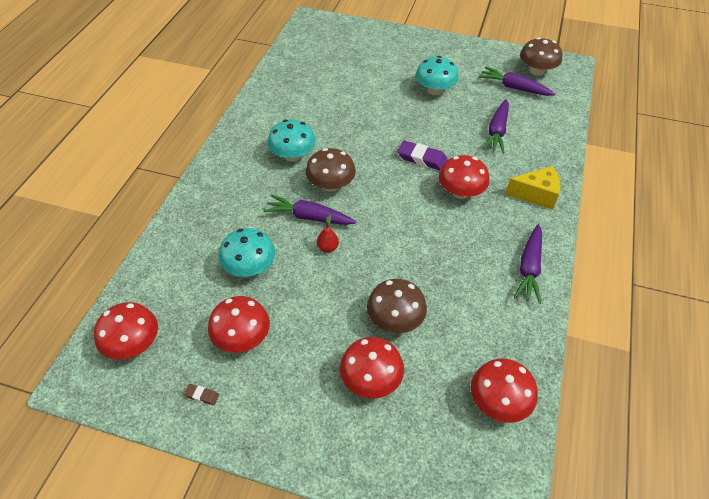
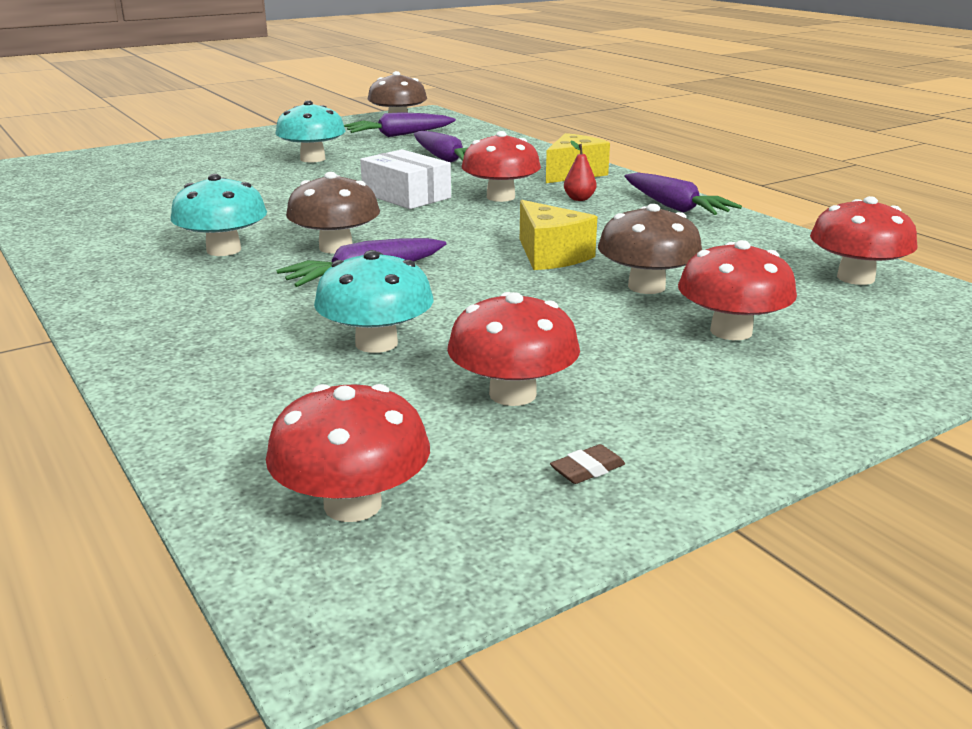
camera: 50 degrees left, 25 degrees down
(328, 247) = (446, 284): red pear -> red pear (579, 199)
(398, 261) = (550, 255): none -> yellow cheese
(422, 158) = (406, 196): purple eraser -> white box

